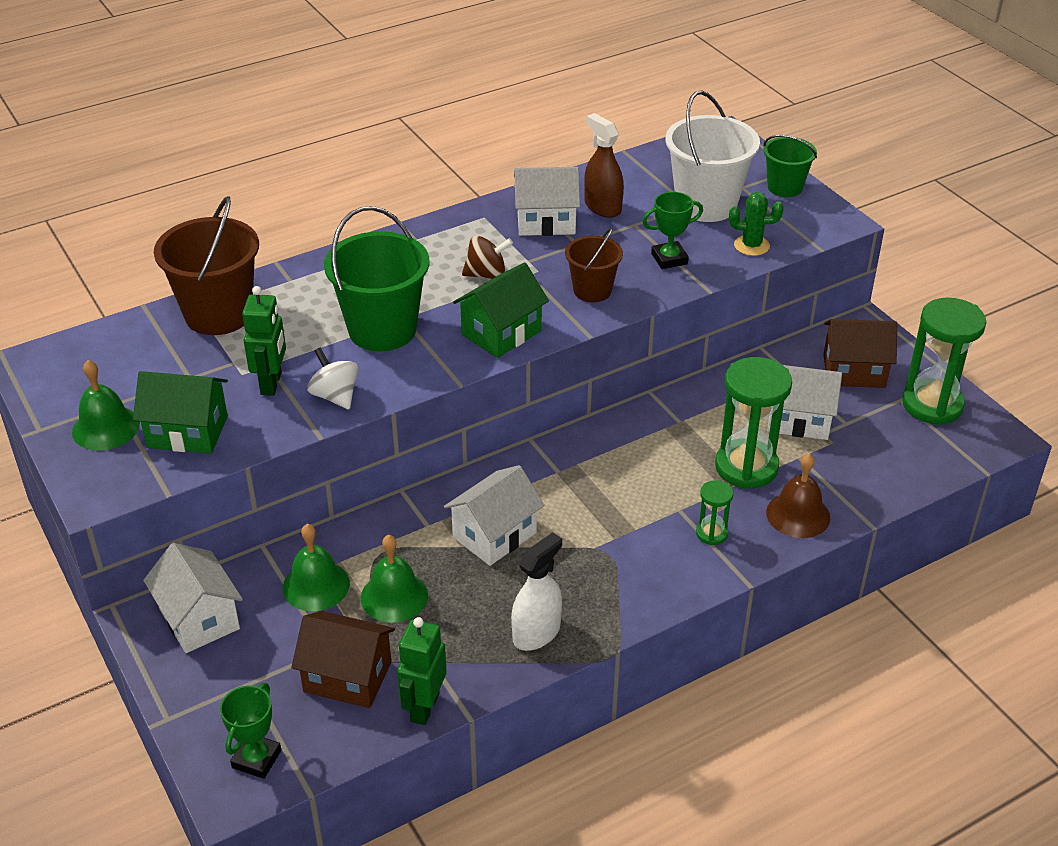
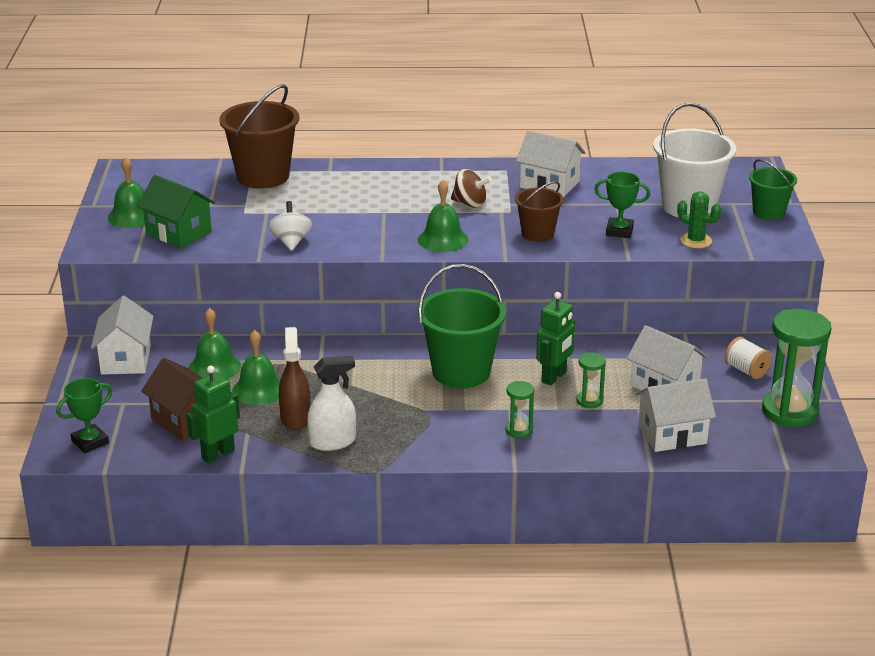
camera: 30 degrees right, 10 degrees down
(271, 383) = (257, 223): green robot -> green robot (554, 377)
(382, 330) = (361, 215): green bucket -> green bucket (461, 372)
(494, 535) = (360, 379): white house -> white house (672, 434)
(501, 333) = (443, 239): green house -> green bell
(602, 207) = (604, 187): brown spray bottle -> brown spray bottle (295, 418)
(746, 467) = (589, 401): green hourglass -> green hourglass, size x0.48
(798, 515) = (598, 441): brown bell -> none
(854, 371) = (746, 370): brown house -> white spool

